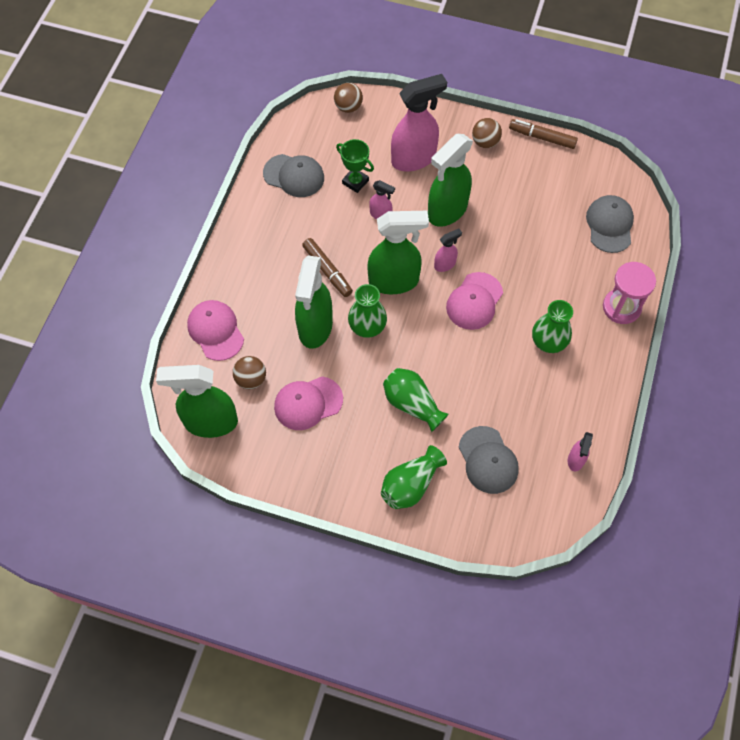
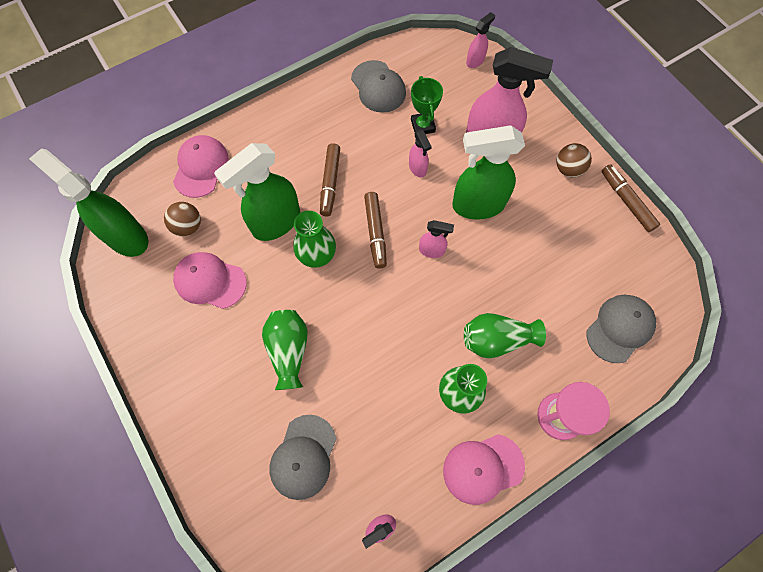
camera: 40 degrees right, 5 degrees up
(348, 107) = (475, 61): brown ball -> pink spray bottle
(394, 281) = (375, 232): green spray bottle -> brown marker
(410, 485) = (220, 421): green vase -> green vase (496, 339)
(474, 301) = (427, 302): pink cap -> pink cap (483, 468)

